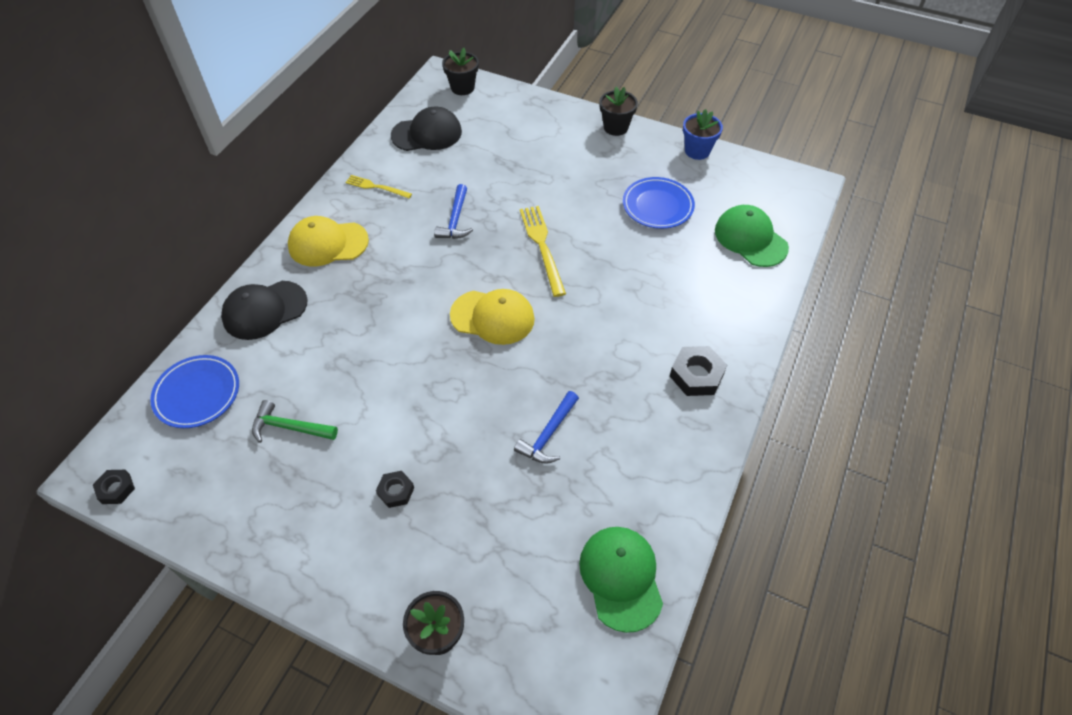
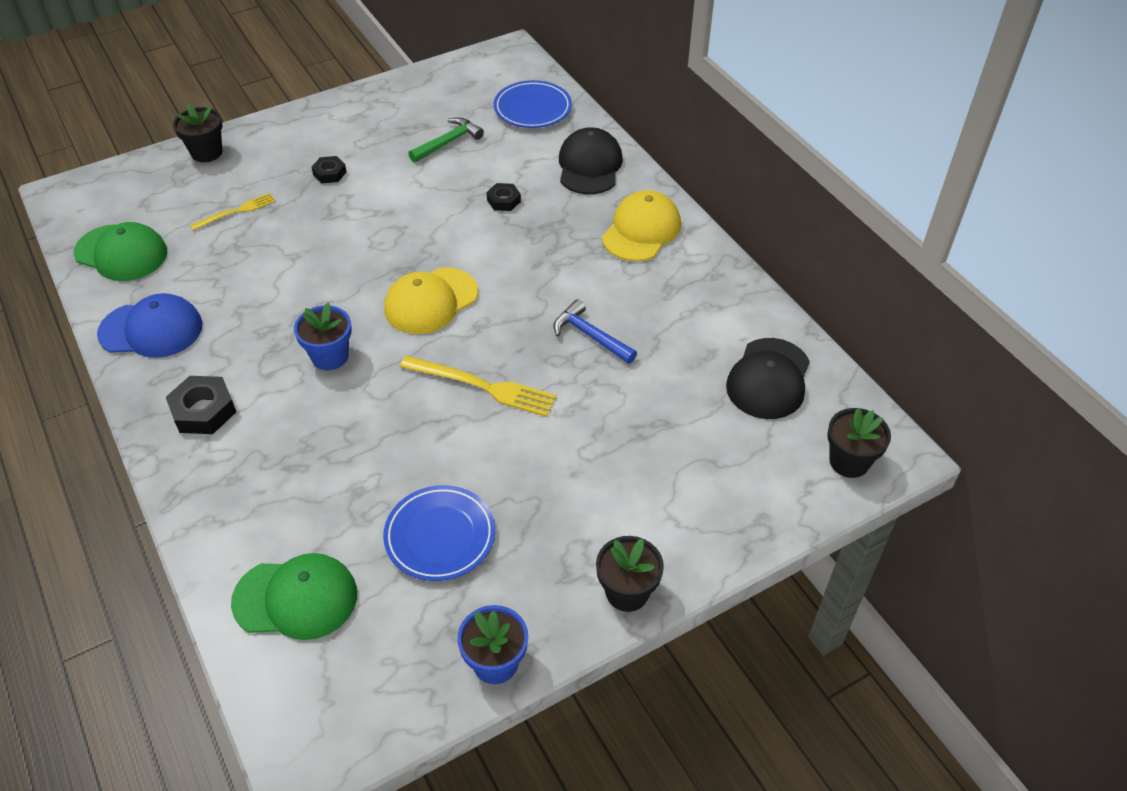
camera: 125 degrees right, 5 degrees down
(116, 489) = (485, 57): black nut -> black nut (503, 201)
(376, 187) = (701, 296): yellow fork -> yellow fork (236, 211)
(548, 435) = (273, 275): blue hammer -> none
(590, 339) = (330, 356): none -> blue flower pot
(669, 471) = (151, 329): none -> blue cap

